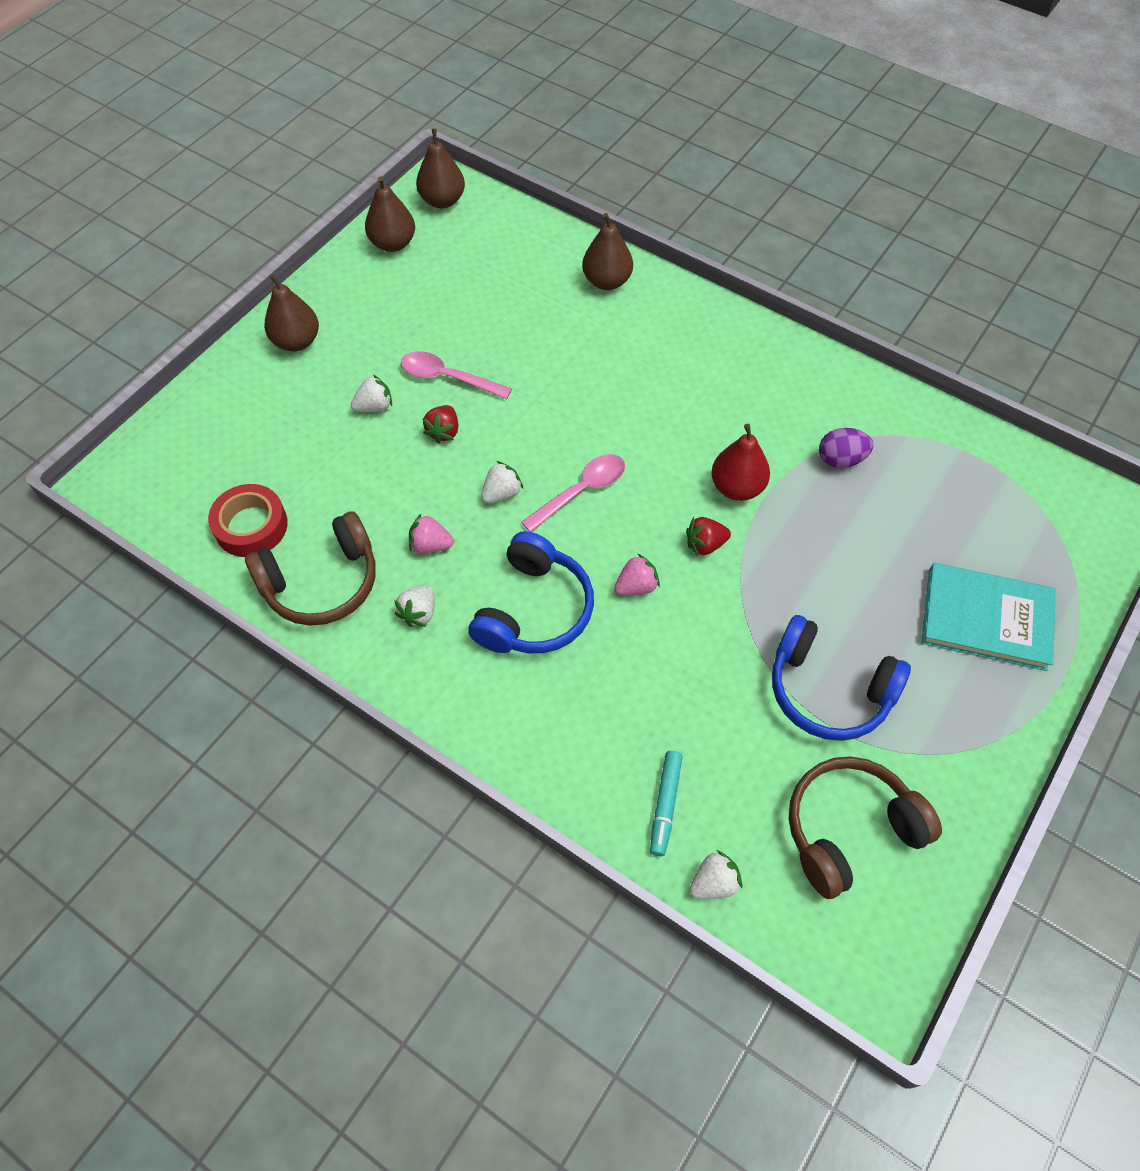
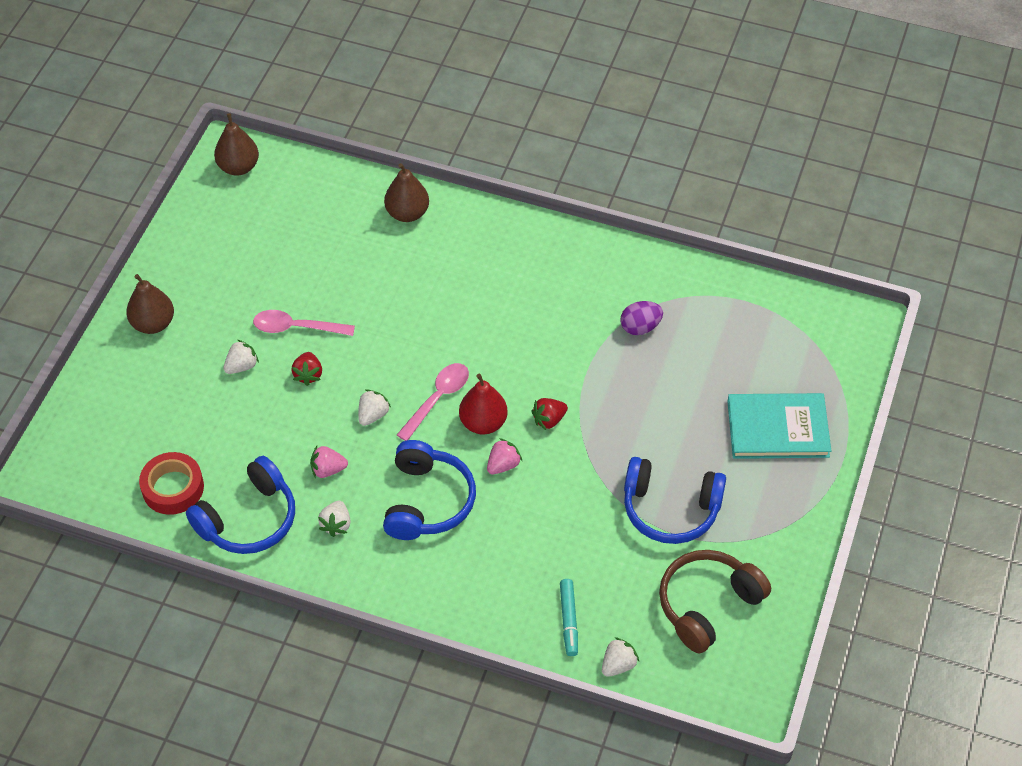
camera: 15 degrees left, 5 degrees down
(321, 582) = (248, 519): brown headphones -> blue headphones
(393, 243) = (207, 216): brown pear -> none
(737, 487) = (563, 368): red pear -> red pear (483, 423)

